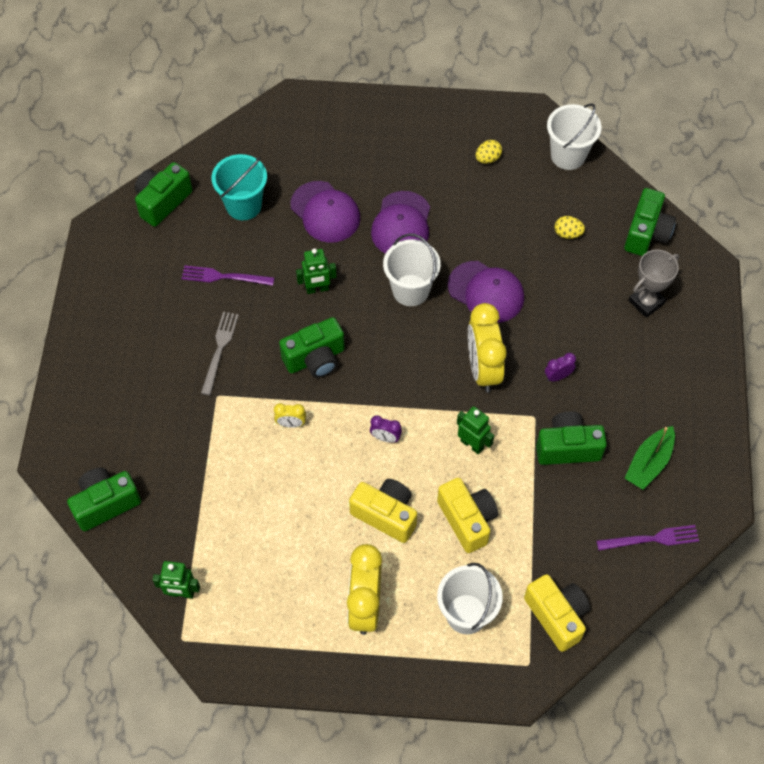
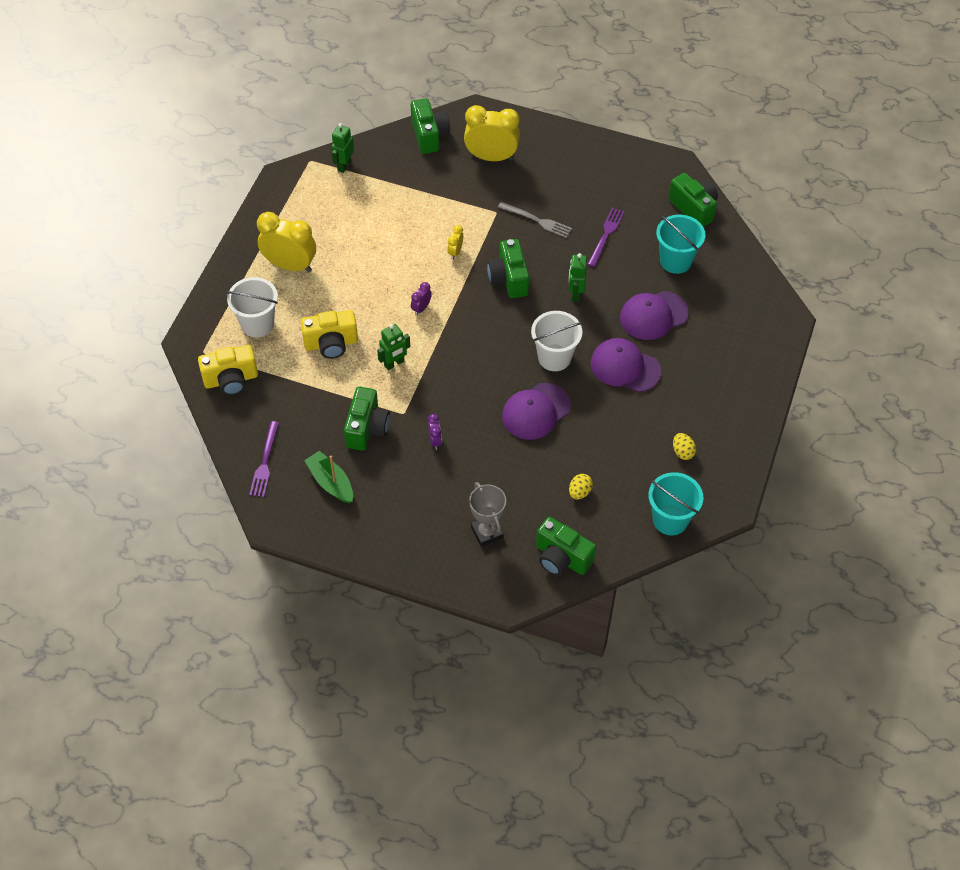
camera: 105 degrees right, 5 degrees down
(386, 515) = (356, 294): yellow camera -> none
(483, 369) = (460, 389): yellow clock -> yellow clock (491, 157)
(568, 155) = (670, 520): white bucket -> turquoise bucket

